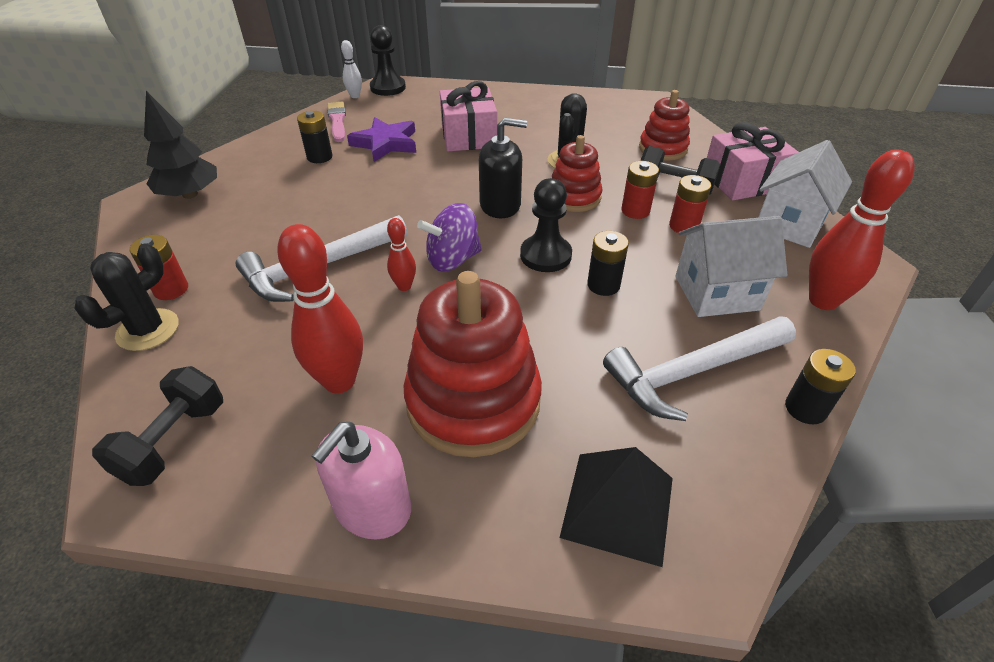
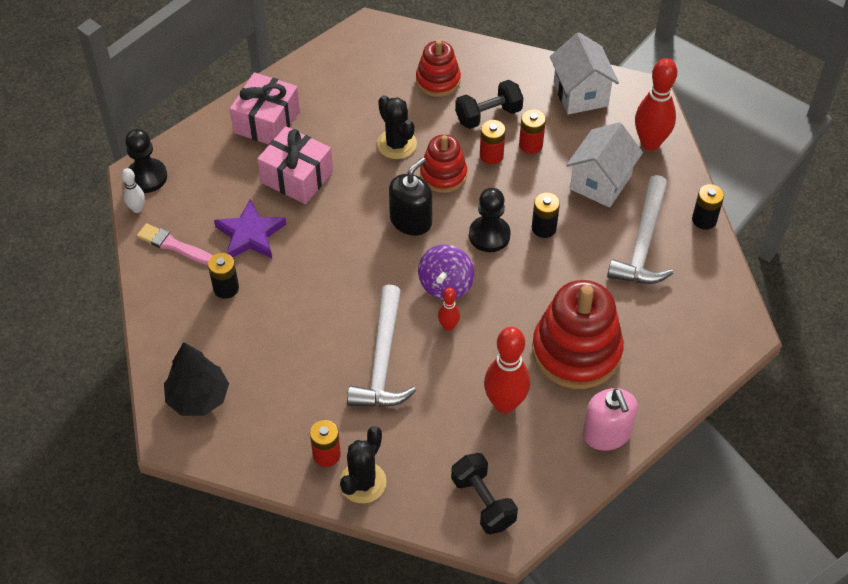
camera: 50 degrees left, 10 degrees up
(148, 330) = (363, 482): black cactus -> black cactus turned 45 degrees clockwise
(617, 506) = (689, 337): black pyramid -> none
(742, 181) = (518, 75): pink gift -> pink gift (267, 121)

